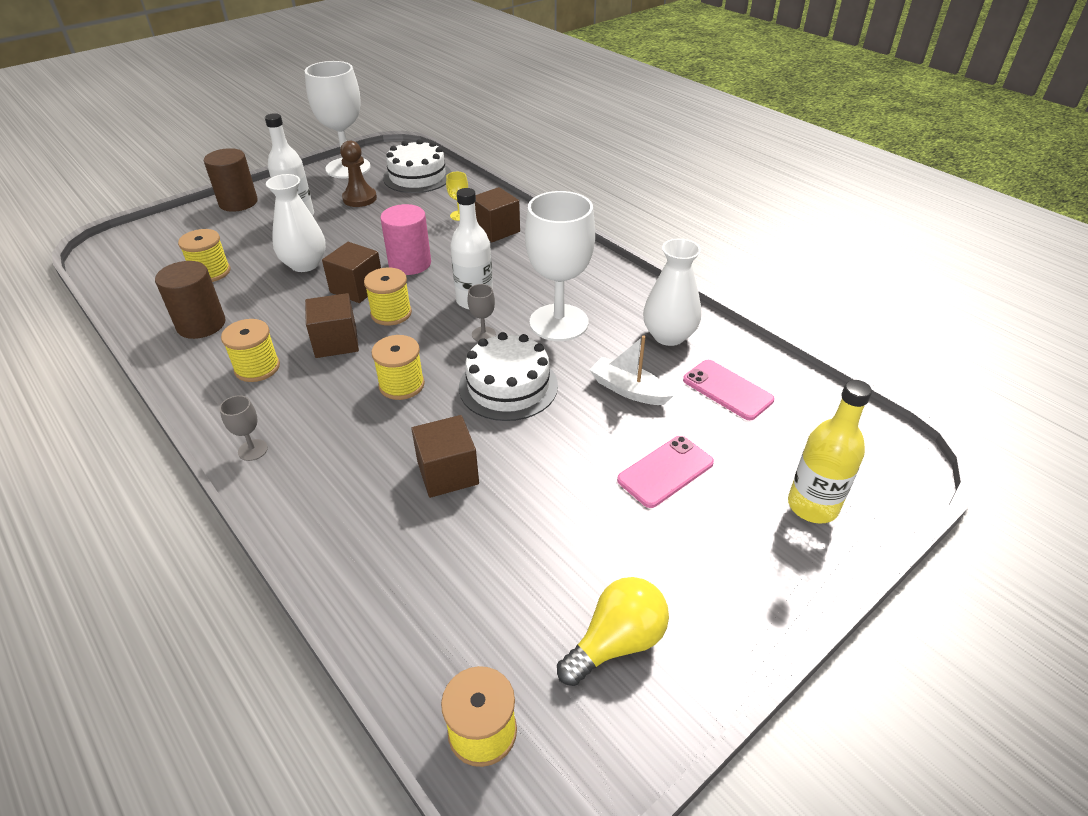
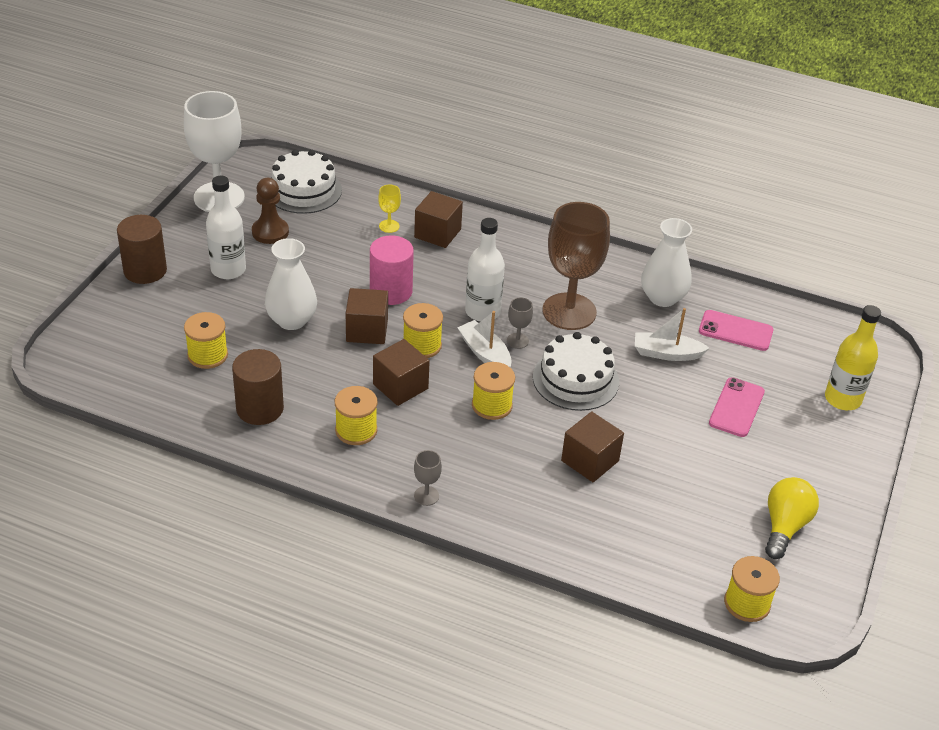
camera: 30 degrees left, 0 degrees up
(441, 336) = (485, 353): none -> white boat
(559, 322) = (569, 311): white goblet -> brown goblet

